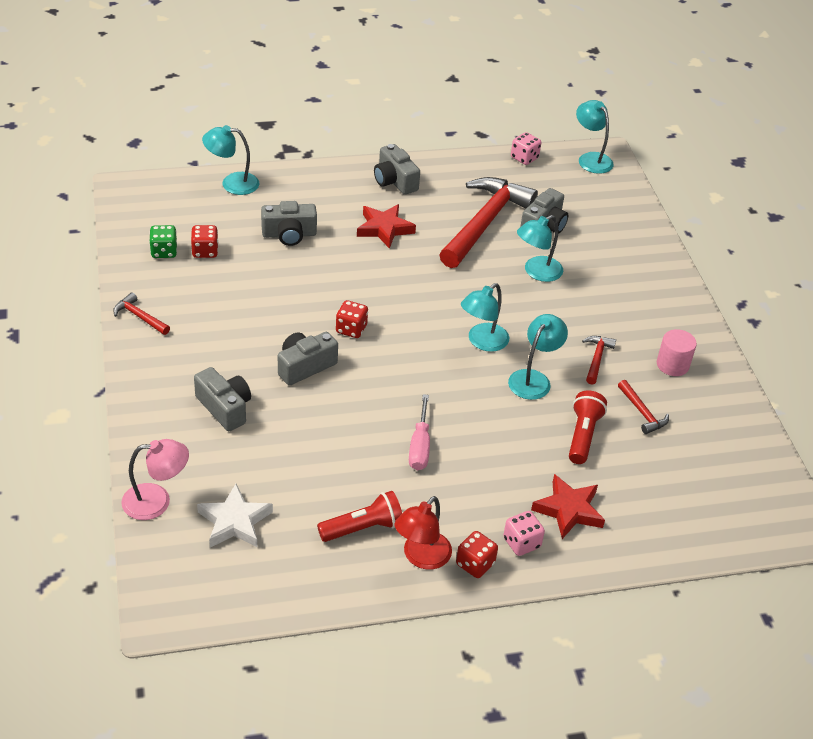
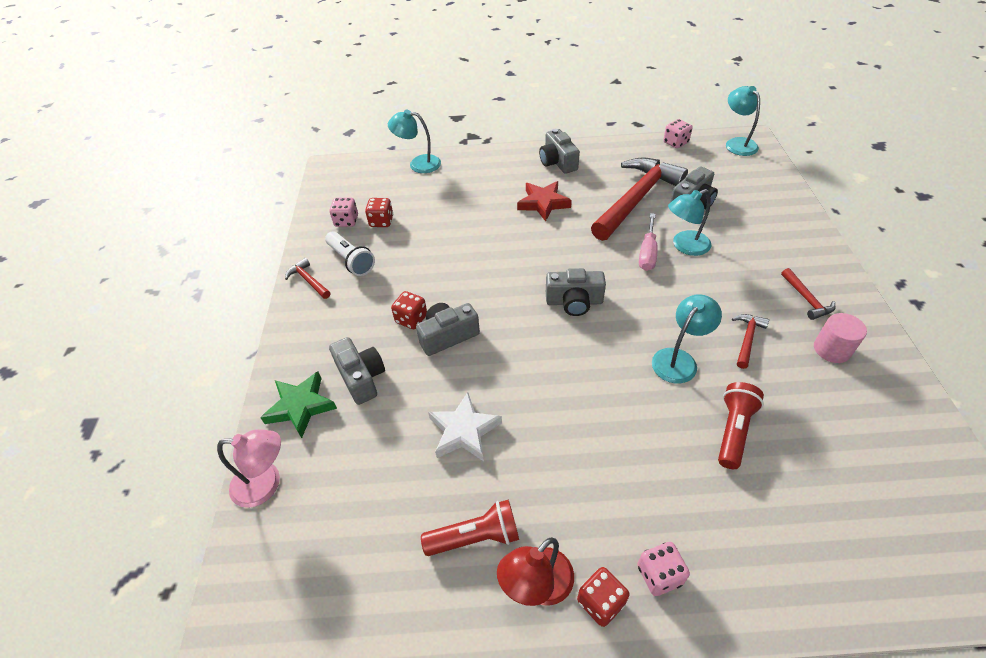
camera: 15 degrees right, 5 degrees up
(164, 251) = (346, 221): green dice -> pink dice
(170, 436) = (301, 406): none -> green star
(182, 295) = (351, 261): none -> white flashlight
(234, 521) = (338, 516): white star -> white star (464, 431)
(289, 234) = (457, 207): grey camera -> grey camera (574, 302)
(351, 329) = (499, 298): red dice -> red dice (411, 319)
(420, 446) = (551, 433): pink screwdriver -> pink screwdriver (647, 253)
(482, 342) = (627, 316): turquoise lamp -> none
(568, 510) = (717, 531): red star -> none
(642, 412) = (801, 405): red hammer -> red hammer (806, 299)

